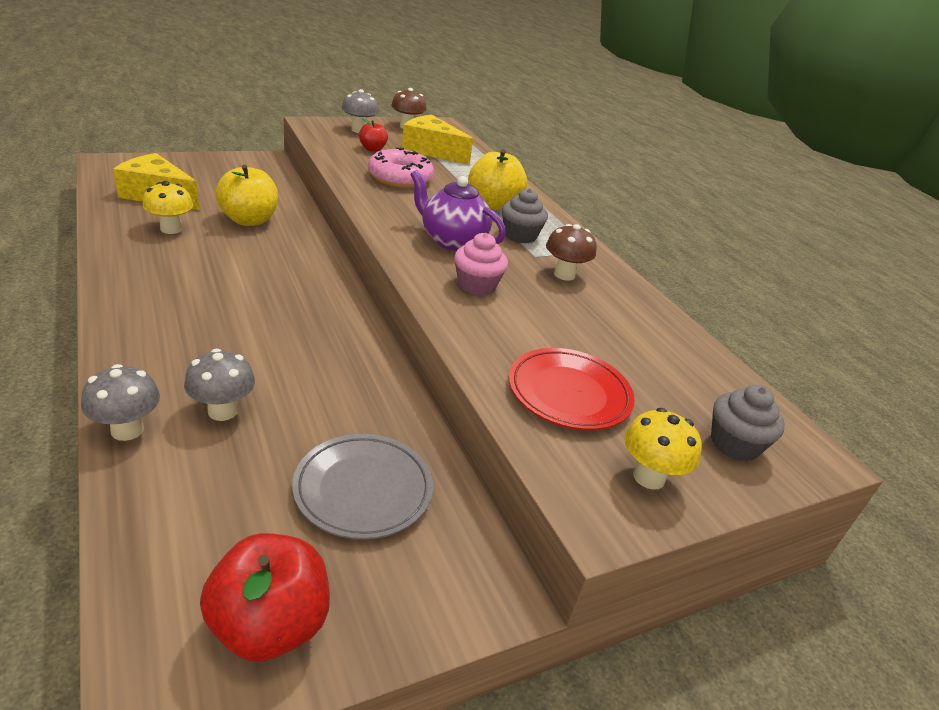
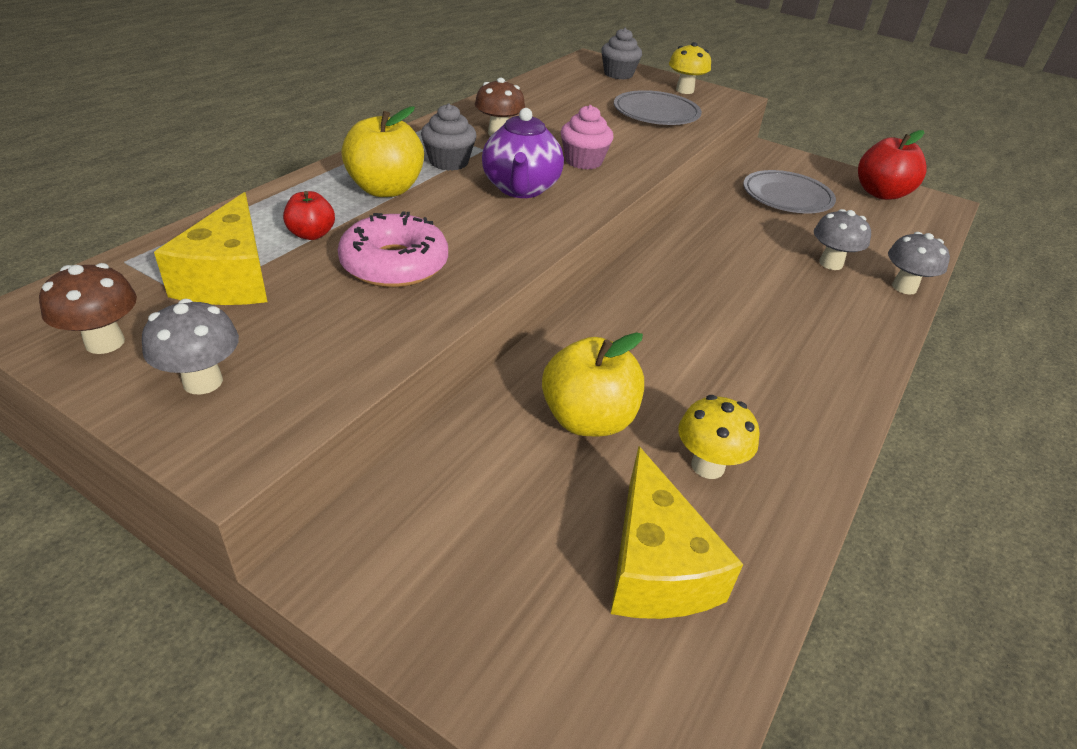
camera: 120 degrees left, 5 degrees up
(372, 149) = (299, 327): red apple -> red apple (311, 234)
(569, 393) = (656, 113): red plate -> grey plate

